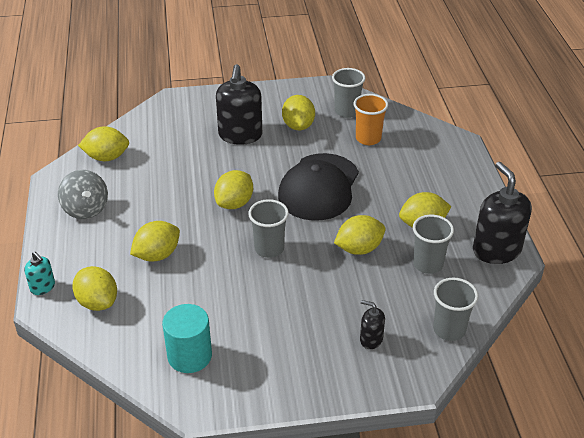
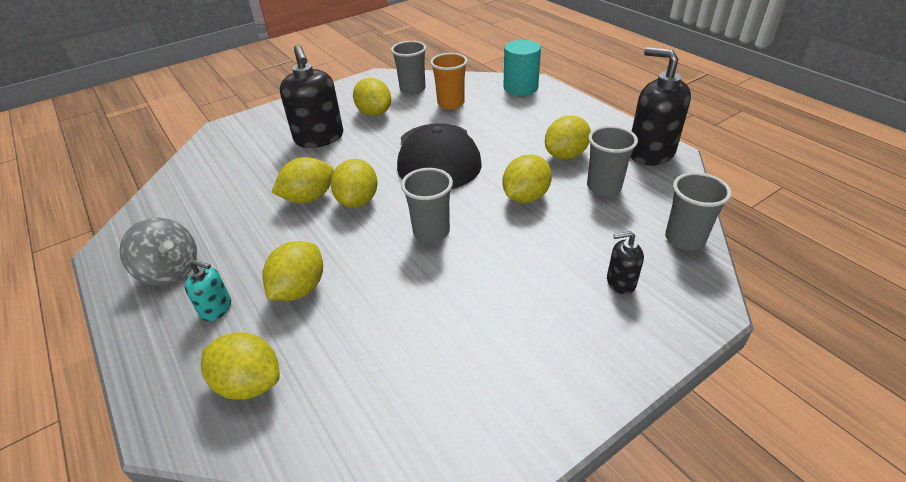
camera: 25 degrees left, 0 degrees up
(43, 287) = (151, 397): turquoise soap dispenser -> turquoise soap dispenser (216, 309)
(106, 157) = (170, 206): yellow lemon -> yellow lemon (309, 198)
(189, 356) = (426, 400): turquoise cylinder -> turquoise cylinder (520, 87)

